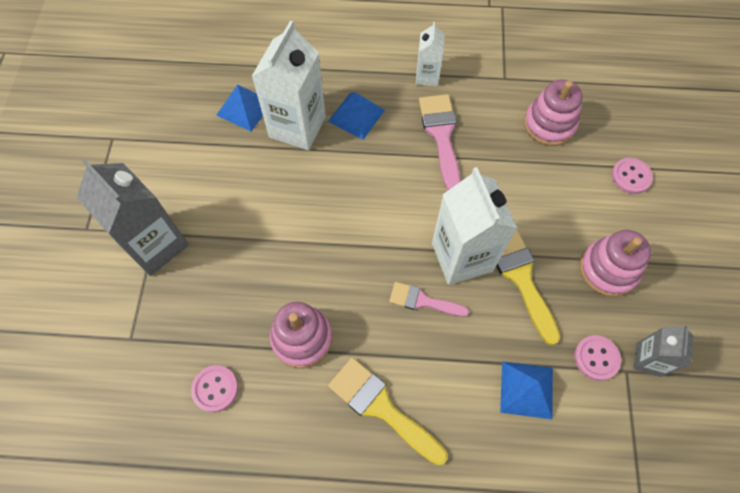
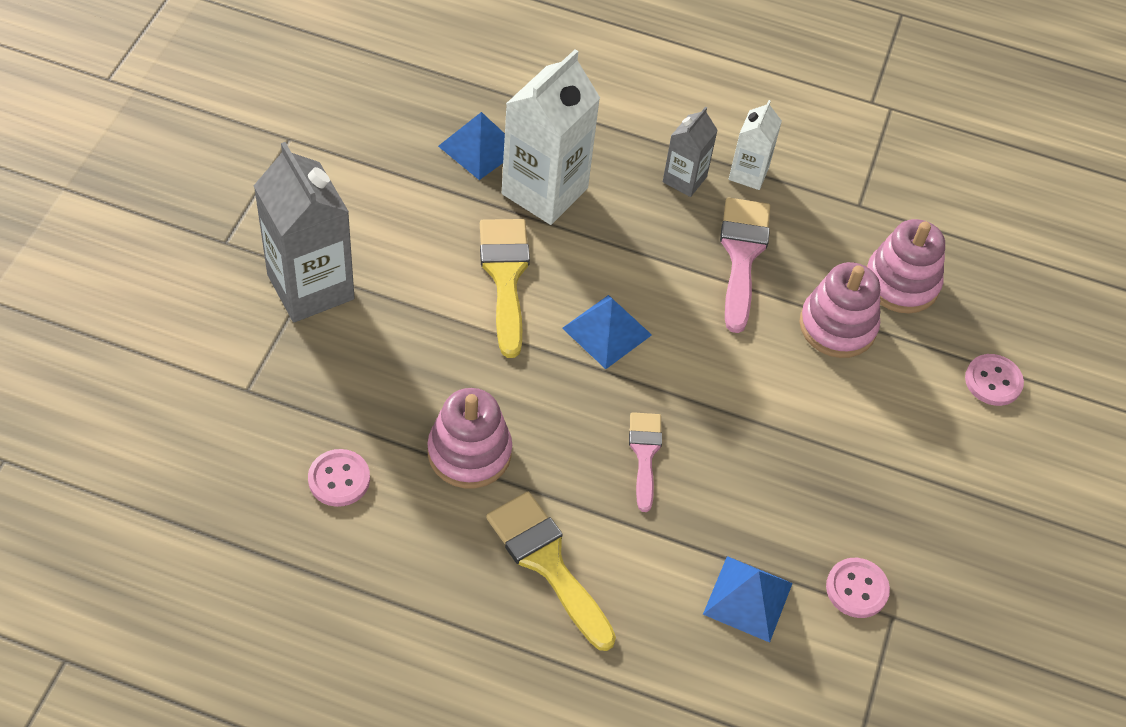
camera: 10 degrees right, 10 degrees down
(356, 115) = (631, 198): blue pyramid -> blue pyramid (607, 331)
(422, 301) = (644, 454): pink brush -> pink brush turned 60 degrees clockwise
(462, 257) = (717, 415): white carton -> none
(520, 277) = (788, 462): yellow brush -> yellow brush (505, 276)
(608, 269) = (914, 488): pink stacking toy -> pink stacking toy (837, 326)
(648, 359) = (928, 611): grey carton -> grey carton (684, 179)

